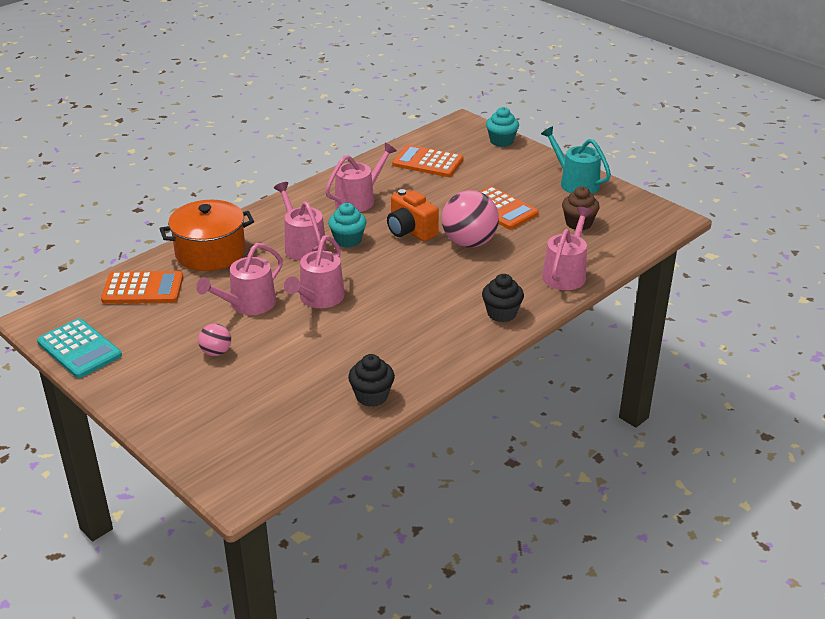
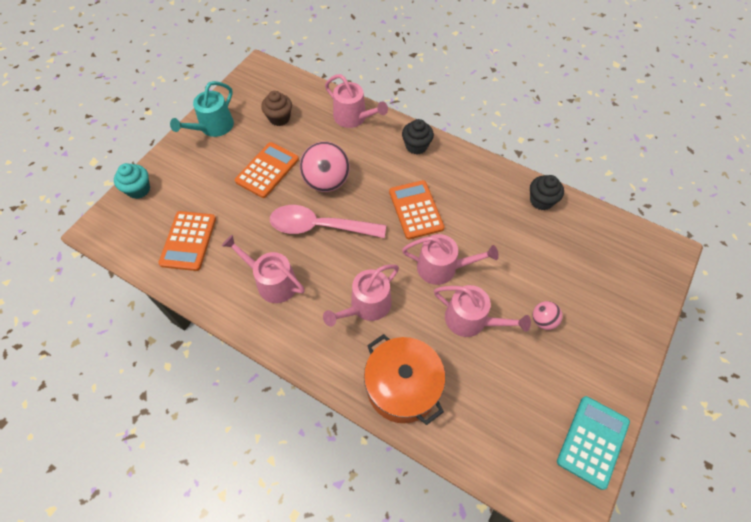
camera: 105 degrees left, 25 degrees up
(143, 289) = (483, 426): orange calculator -> orange calculator (416, 210)
(348, 240) = (347, 271): turquoise cupcake -> none
(410, 231) = (319, 226): orange camera -> pink spoon
(565, 274) = (353, 117): pink watering can -> pink watering can turned 150 degrees counterclockwise

